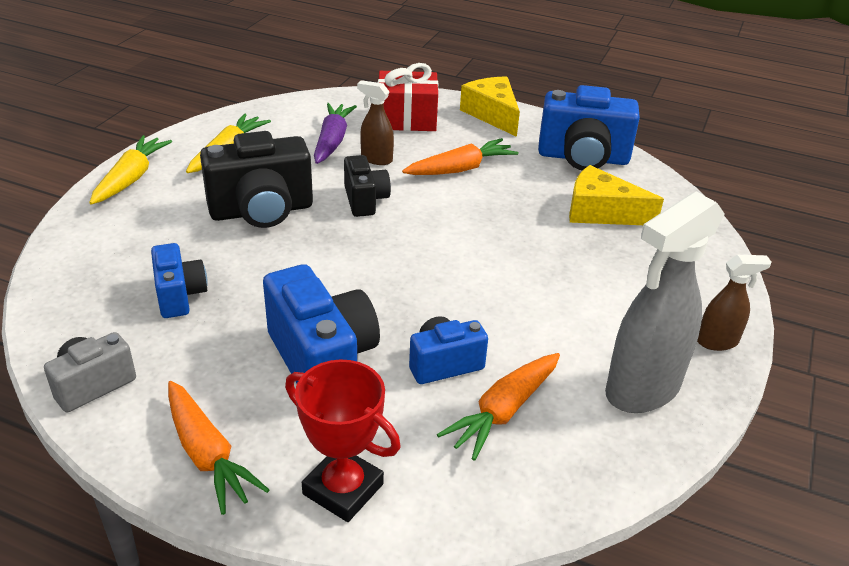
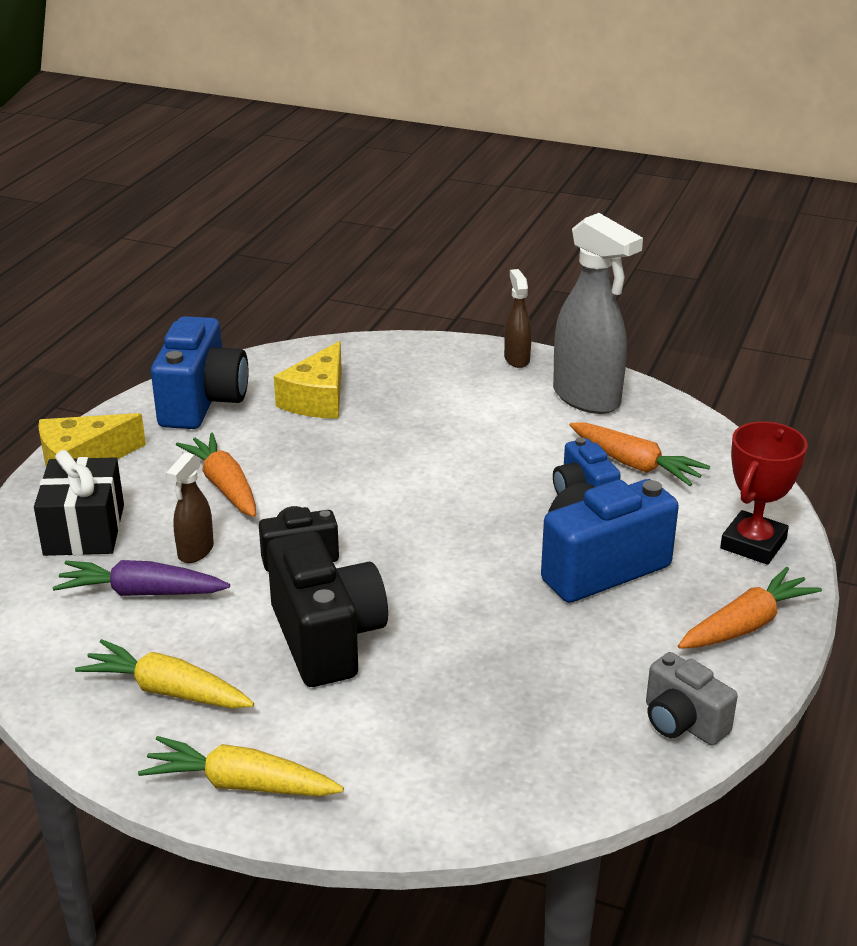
camera: 90 degrees left, 5 degrees down
(180, 296) = (516, 683): blue camera -> none
(407, 119) = (84, 530): red gift -> black gift

